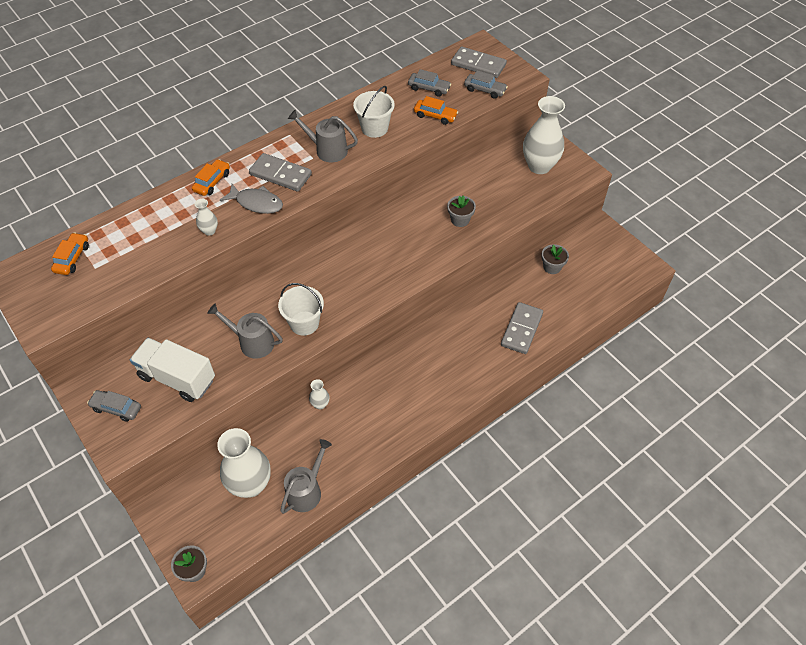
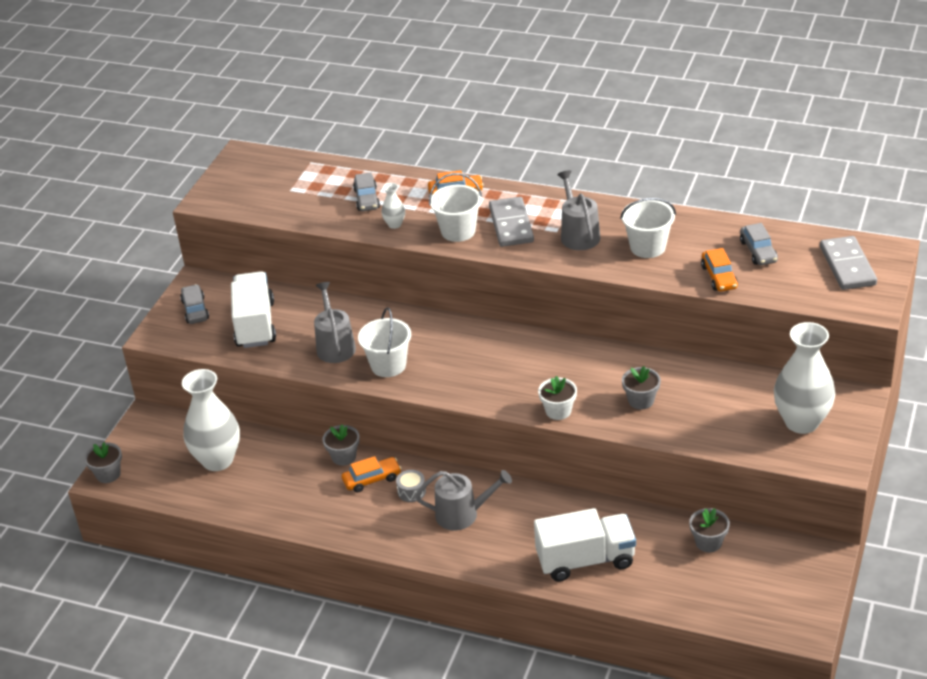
camera: 60 degrees right, 15 degrees down
(72, 258) = (288, 173): orange car -> orange car (372, 479)
(256, 203) = (458, 231): grey fish -> white bucket
(306, 491) = (240, 500): grey watering can -> grey watering can (462, 514)
(320, 404) = (344, 457): white vase -> grey flower pot
(388, 384) = (411, 492): none -> grey drum
(433, 262) = (558, 411): none -> white flower pot
(485, 90) = (809, 291): grey car -> grey car (367, 199)
(521, 329) = (585, 560): grey domino -> white truck

